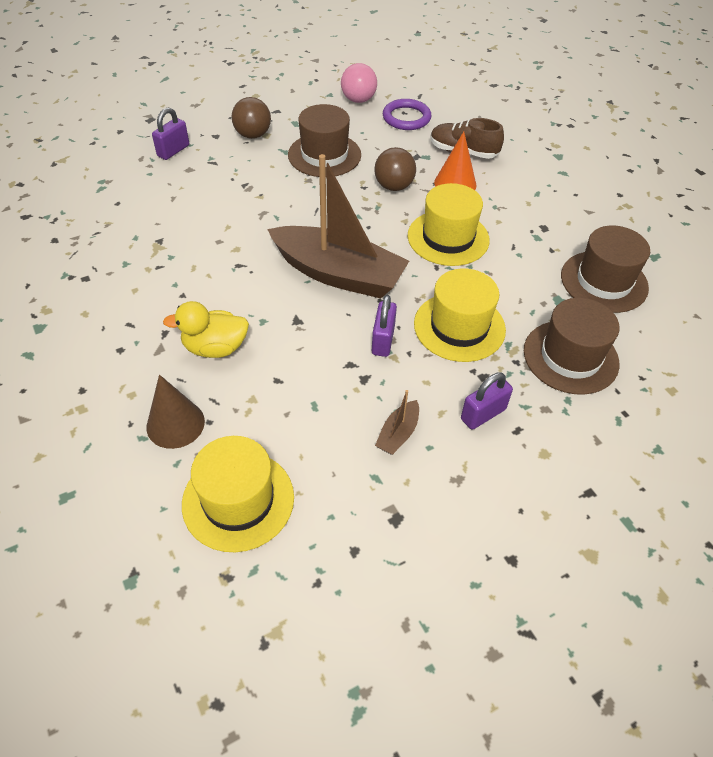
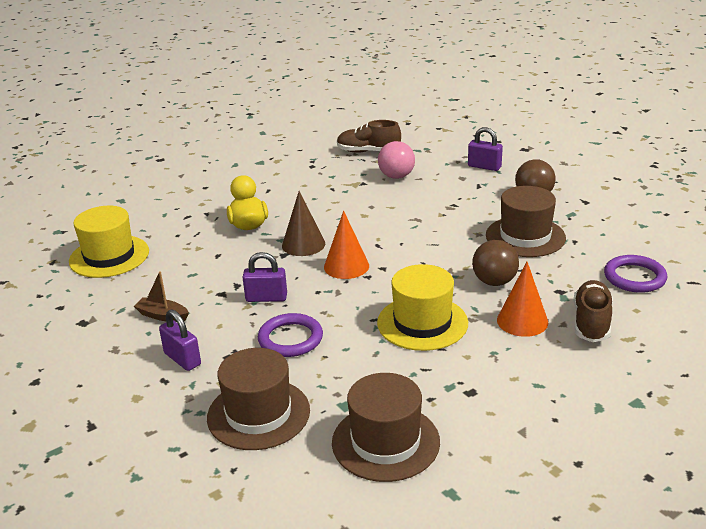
camera: 85 degrees right, 20 degrees down
(78, 225) = (368, 151): none -> brown shoe
(175, 424) = (175, 223): brown cone -> brown cone (303, 244)
(338, 274) = (346, 266): brown boat -> orange cone
(358, 100) = (646, 243): pink ball -> pink ball (396, 176)
(459, 327) = (290, 339): yellow hat -> purple ring

